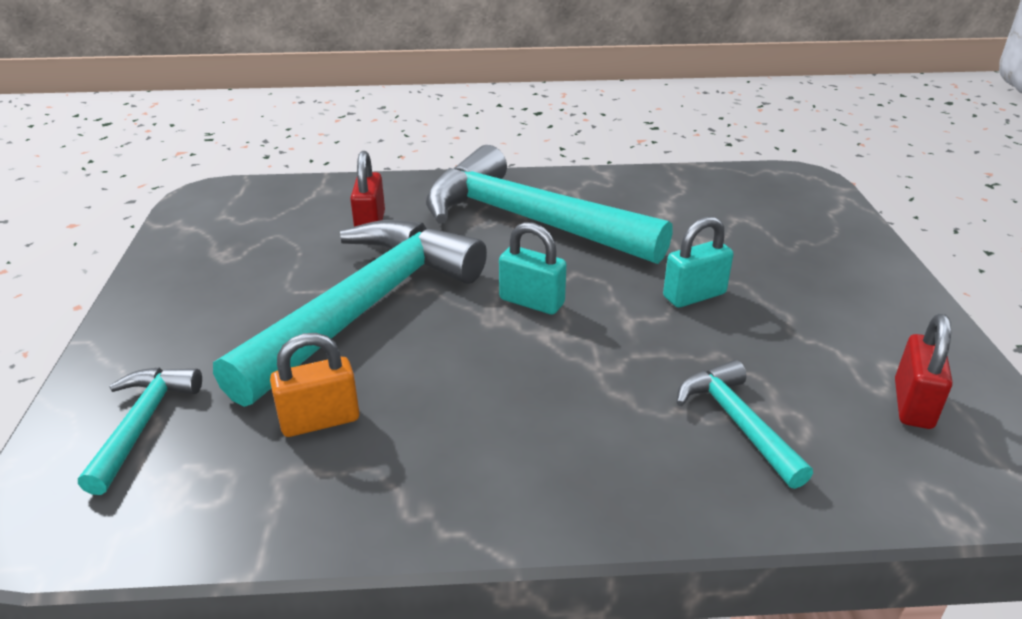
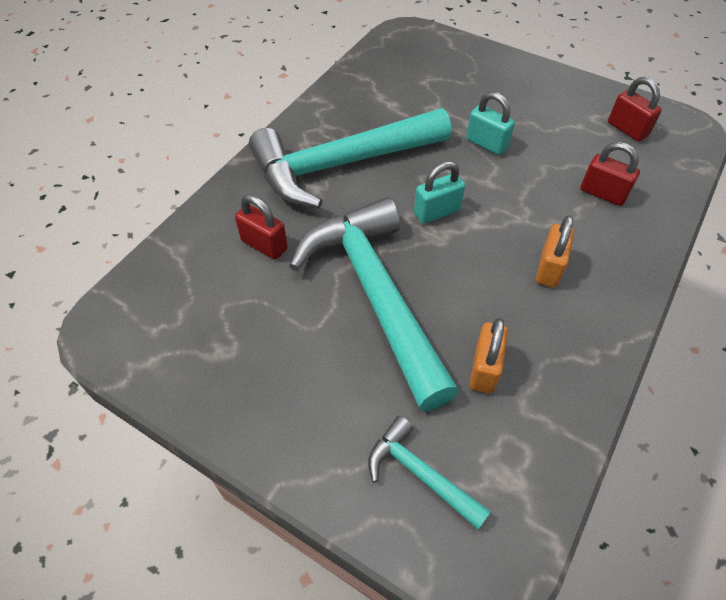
camera: 55 degrees left, 20 degrees up
(534, 419) = (549, 268): none -> orange padlock
(694, 295) = (486, 144): turquoise padlock -> turquoise padlock turned 60 degrees counterclockwise
(737, 423) = (602, 193): turquoise hammer -> red padlock

